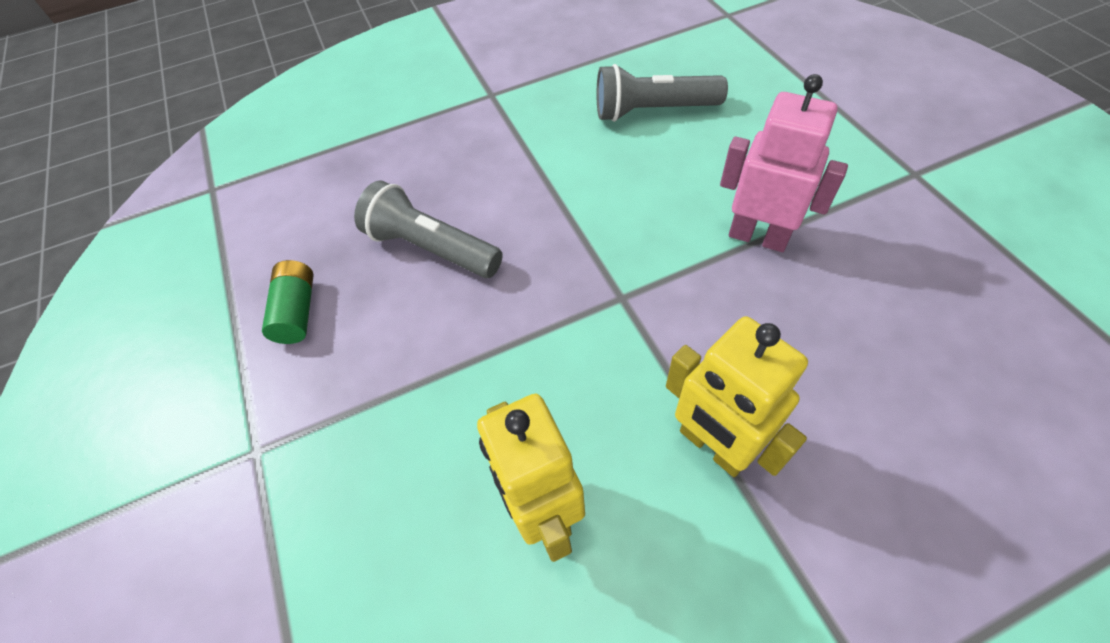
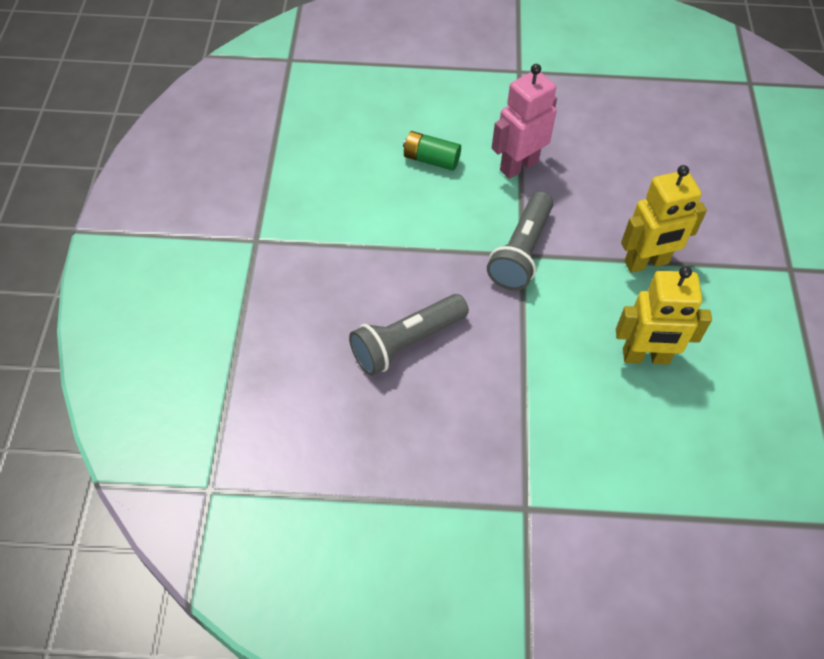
camera: 70 degrees left, 0 degrees up
(297, 311) = (412, 451): green battery -> green battery (431, 159)
(653, 111) = (363, 155): grey flashlight -> grey flashlight (521, 252)

